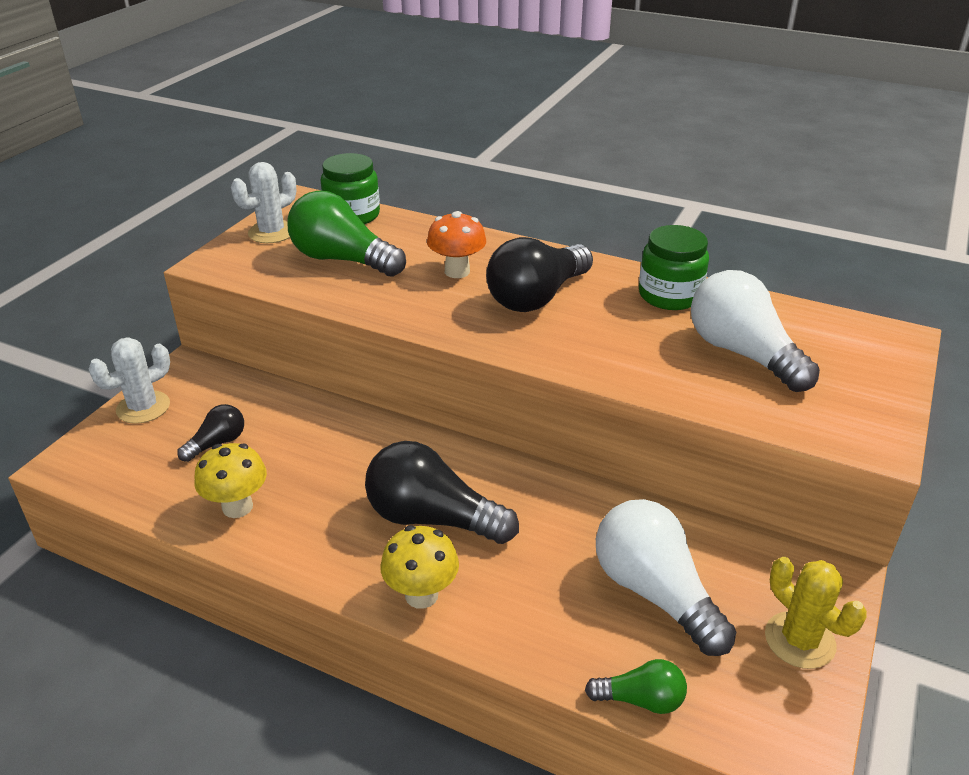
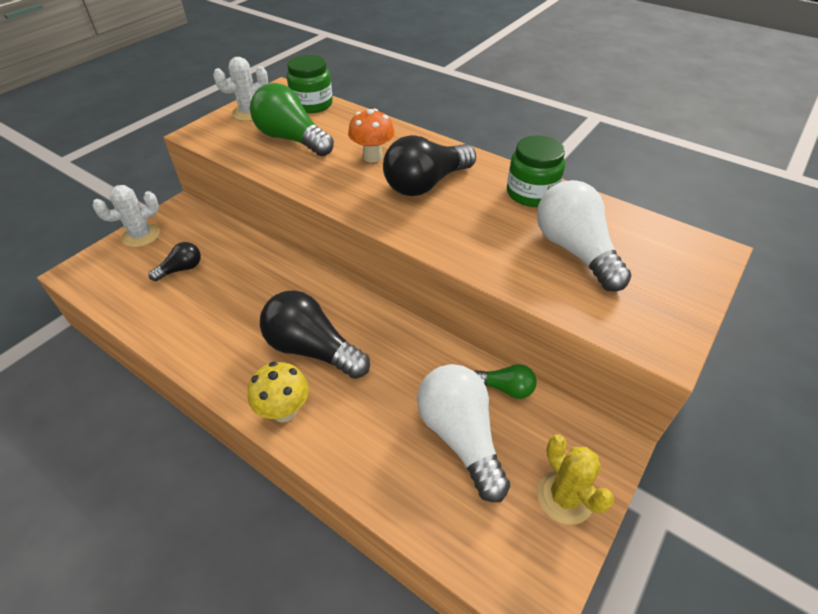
camera: 10 degrees right, 10 degrees up
(237, 507) = (178, 321): yellow mushroom -> none
(641, 700) = (421, 527): green light bulb -> green light bulb (505, 388)

